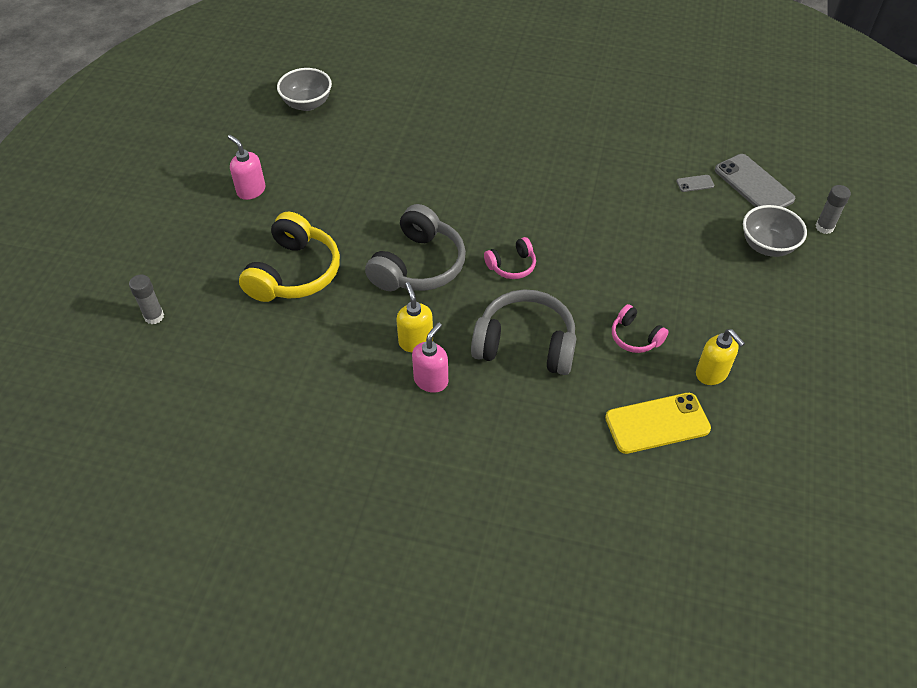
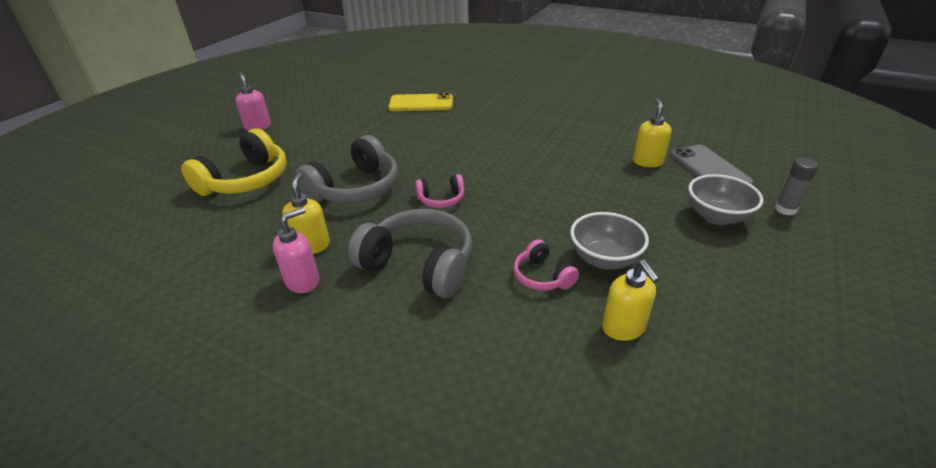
camera: 15 degrees right, 15 degrees down
(154, 316) = (108, 194): grey glue stick -> none
(307, 104) = (340, 86): grey bowl -> grey bowl (604, 259)
(657, 423) = (536, 372): yellow phone -> yellow phone (421, 103)
(695, 183) = (647, 162): grey phone -> yellow soap dispenser

